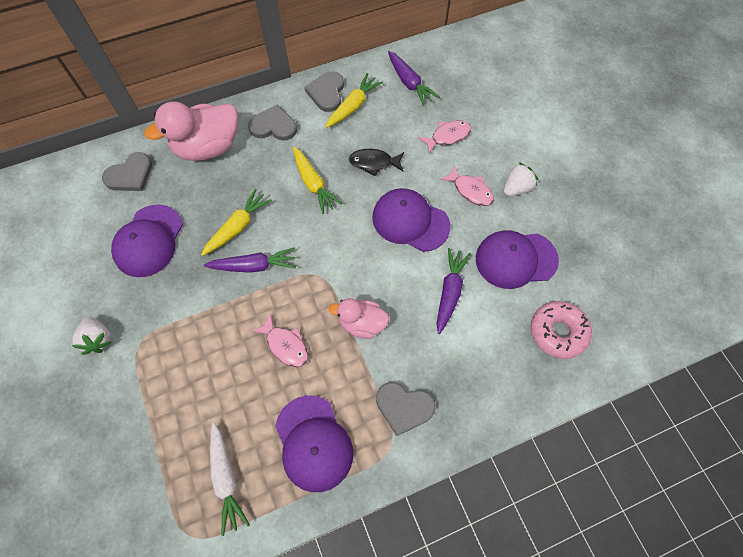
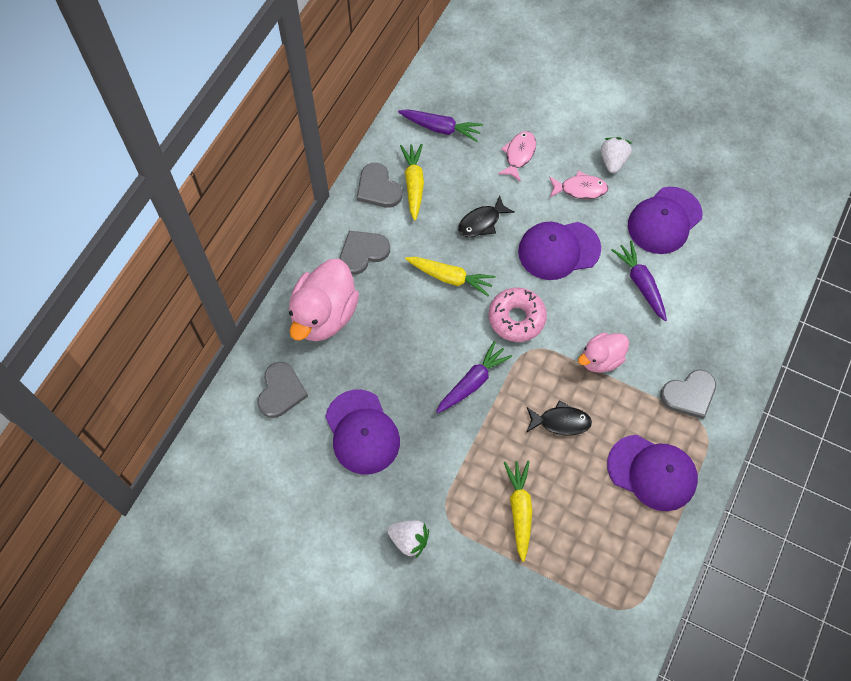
camera: 40 degrees left, 0 degrees up
(226, 478) = (616, 549): white carrot -> none
(237, 227) = (425, 362): yellow carrot -> yellow carrot (519, 510)
(285, 345) = (561, 422): pink fish -> black fish
(558, 332) = (742, 254): pink donut -> pink donut (516, 318)

